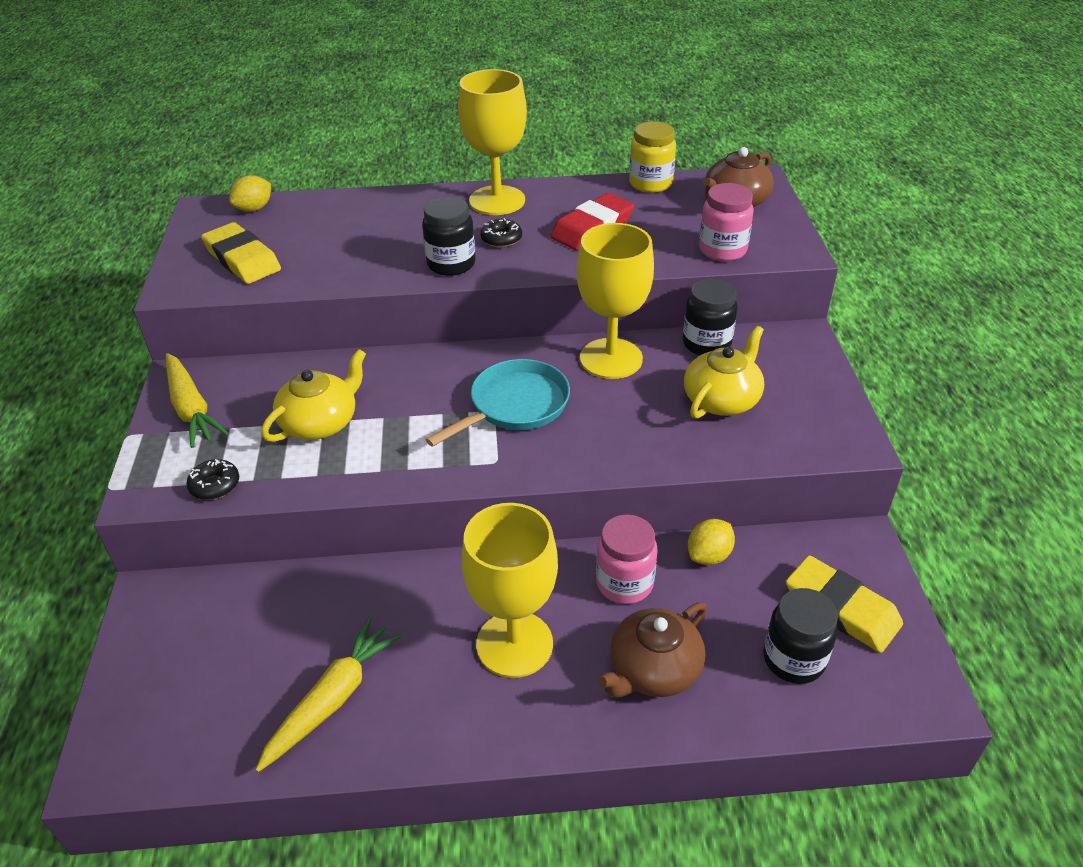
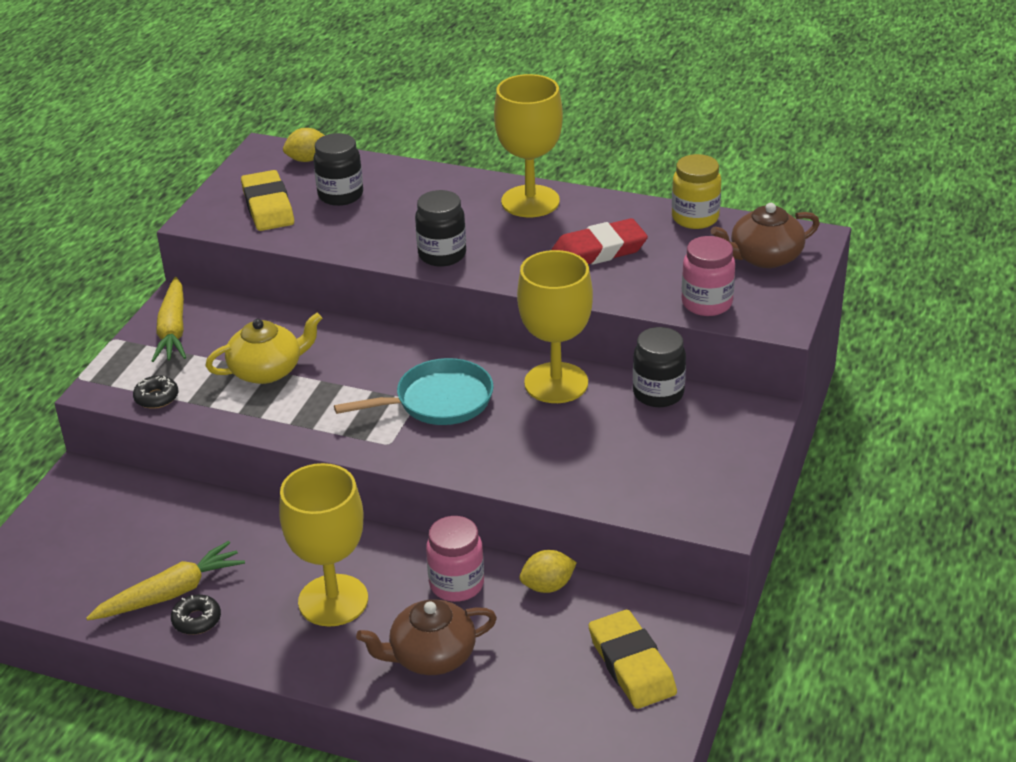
camera: 25 degrees right, 5 degrees down
(501, 239) = (505, 241): black donut -> black donut (196, 620)
(722, 399) = (629, 447): yellow teapot -> none
(793, 659) = (555, 688): black jar -> black jar (340, 195)

